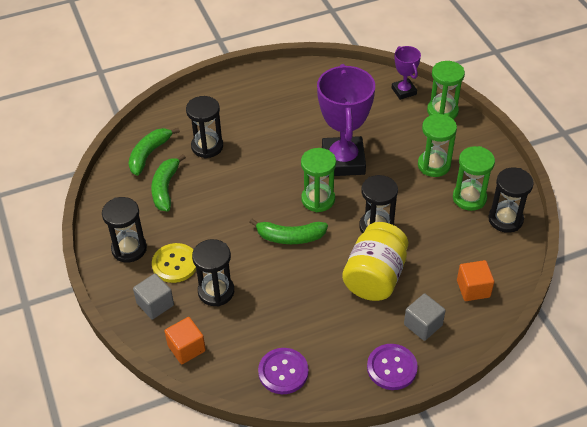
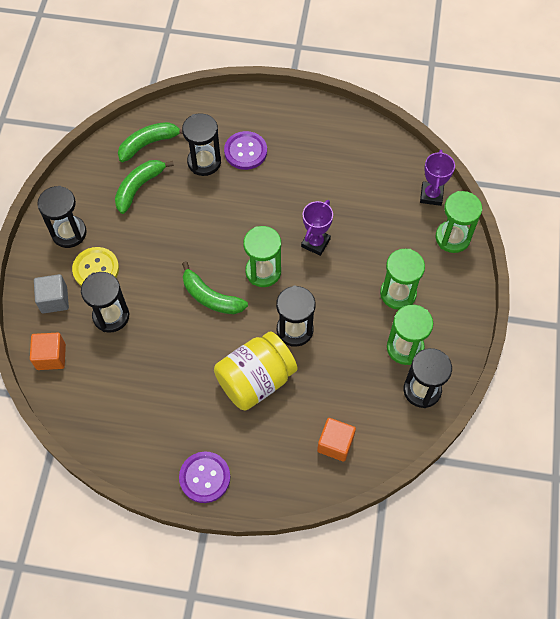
camera: 30 degrees right, 15 degrees up
(283, 372) = (112, 426): purple button -> purple button (245, 151)
(343, 161) = (315, 243): purple trophy -> purple trophy, size x0.50
(423, 325) = (262, 452): grey cube -> none

